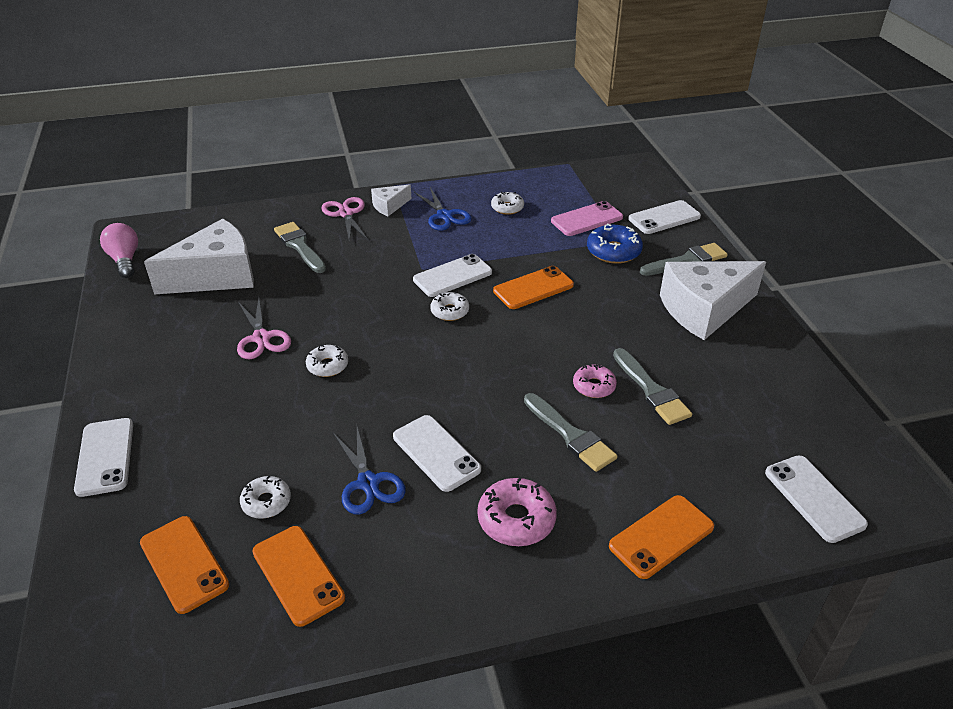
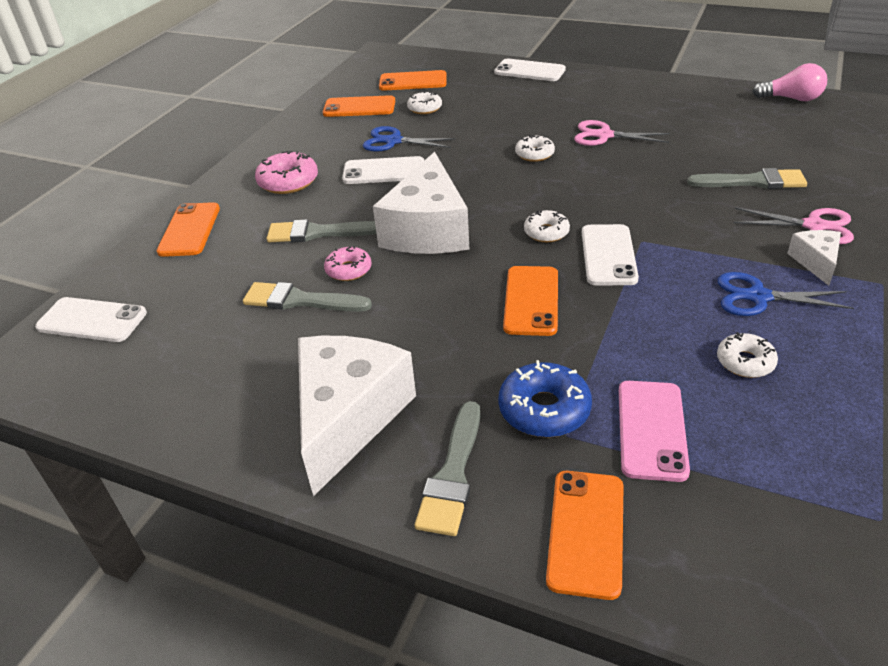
camera: 130 degrees right, 0 degrees up
(216, 276) = (727, 132): white cheese -> white cheese (427, 230)
(664, 218) = (586, 532): white phone -> orange phone

